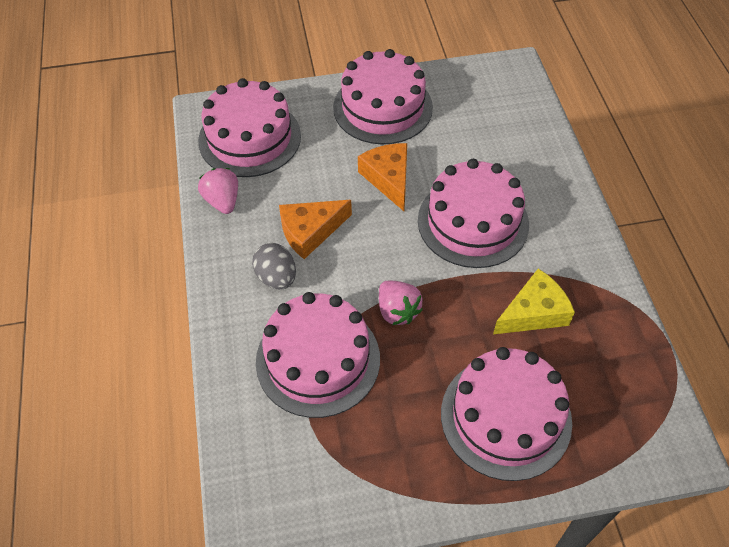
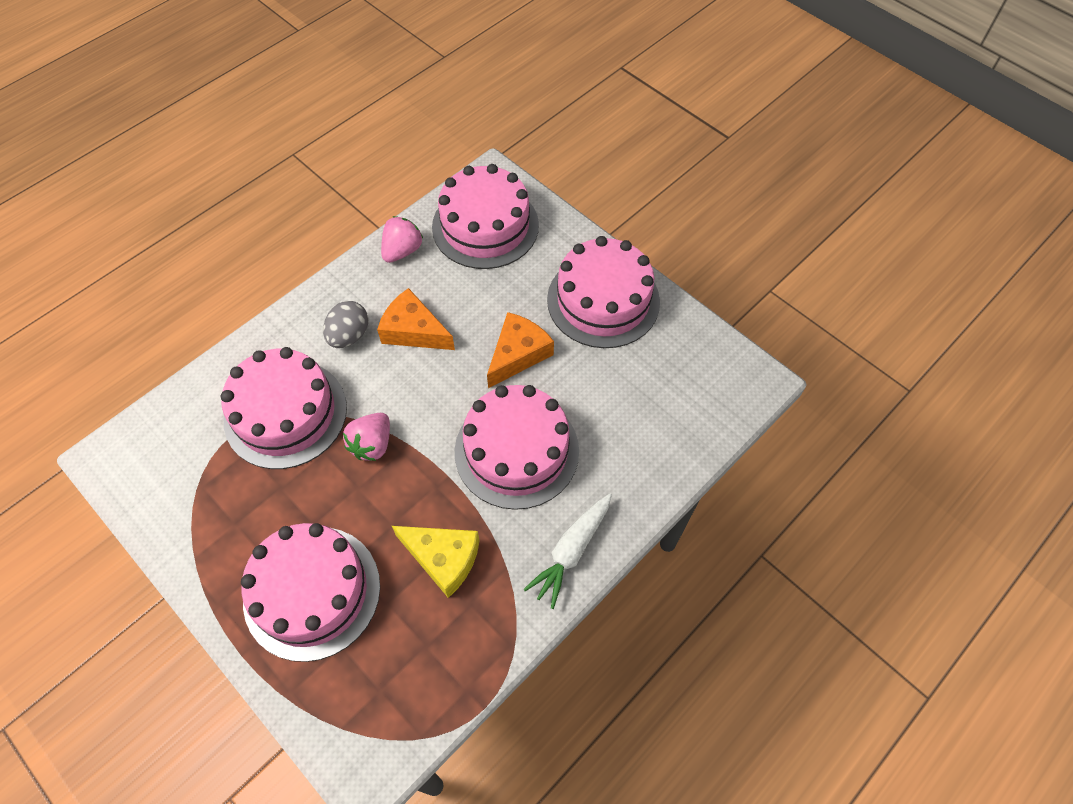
camera: 55 degrees right, 5 degrees up
(578, 232) = (571, 551): none -> white carrot

